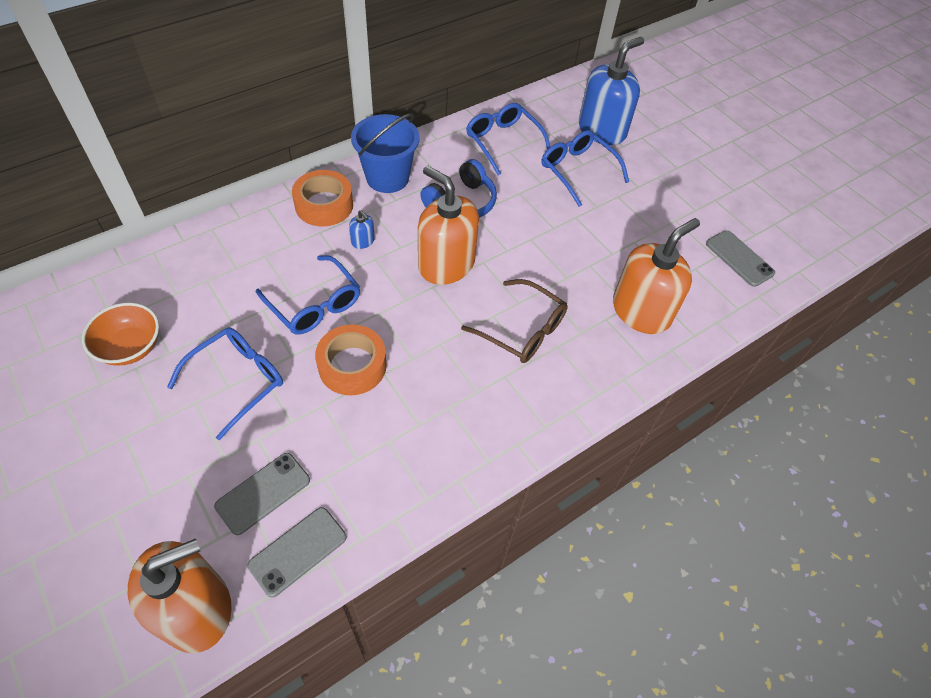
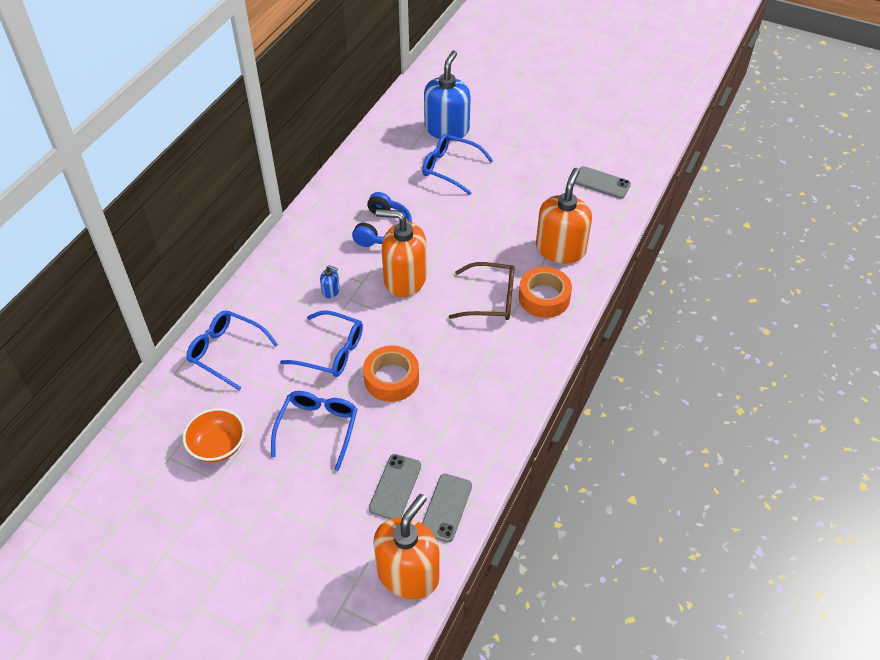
camera: 25 degrees left, 5 degrees down
(324, 205) = (280, 278): orange tape -> orange tape (544, 297)
(387, 178) = (312, 236): blue bucket -> none
(503, 142) = (380, 170): blue glasses -> blue glasses (226, 352)

